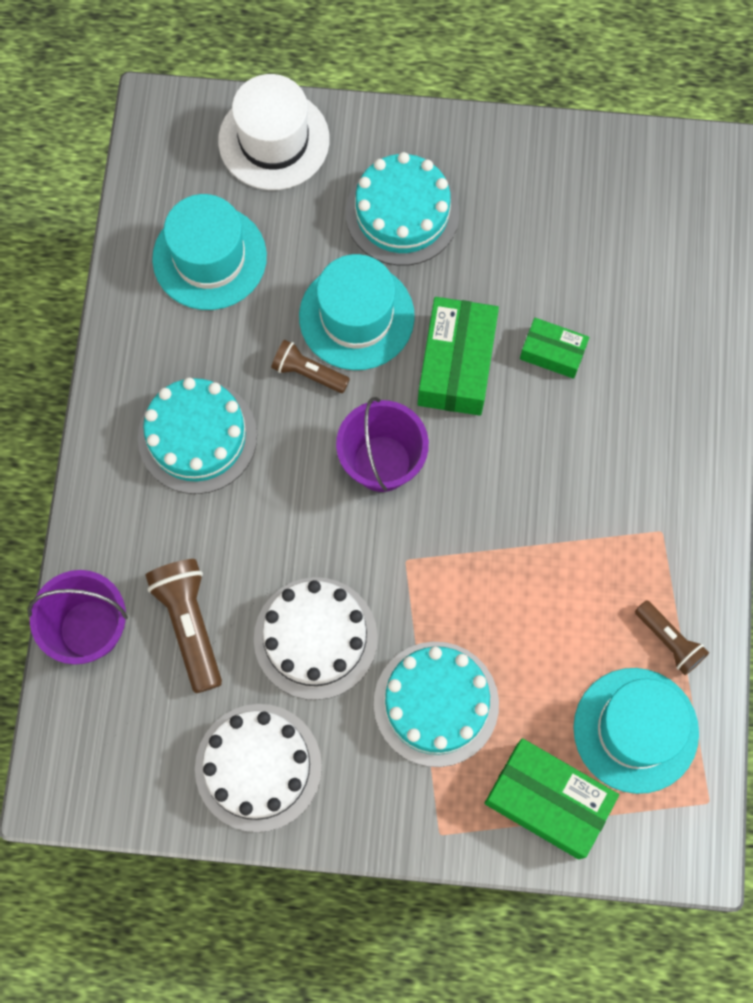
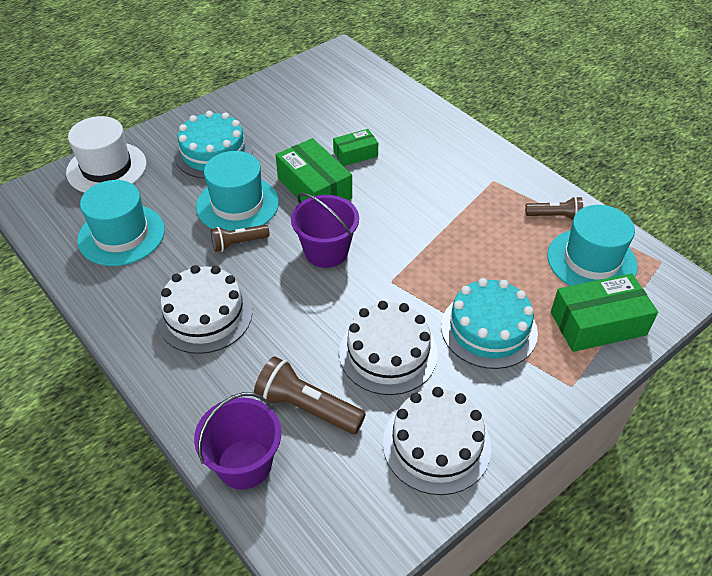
camera: 45 degrees left, 25 degrees down
(197, 436) = (205, 315): turquoise cake -> white cake

